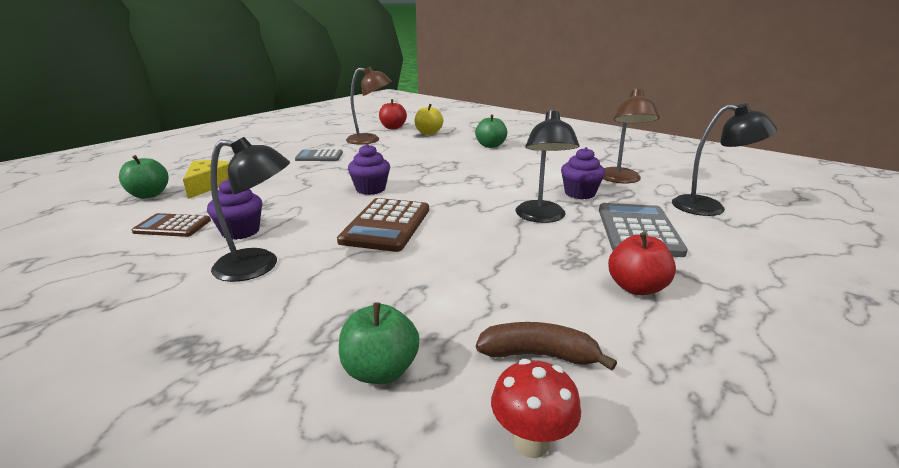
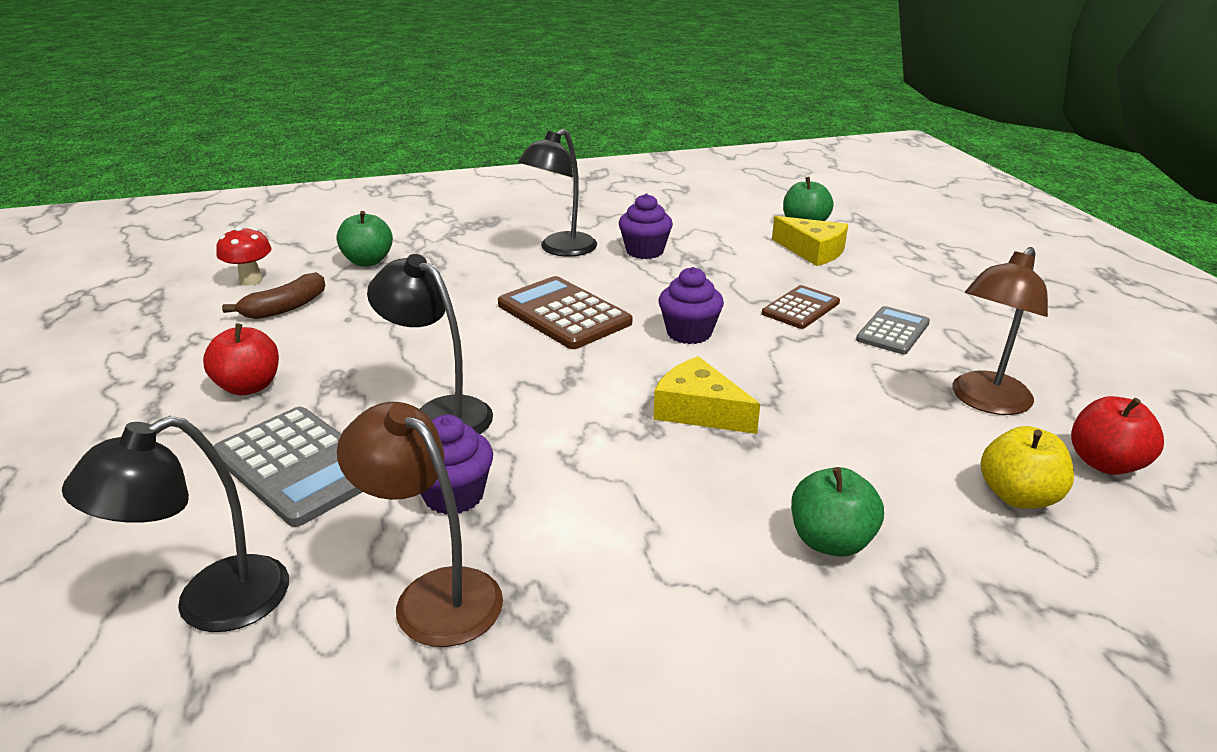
camera: 125 degrees right, 5 degrees up
(172, 226) = (695, 229): brown calculator -> brown calculator (800, 308)
(445, 172) = (698, 410): none -> yellow cheese

